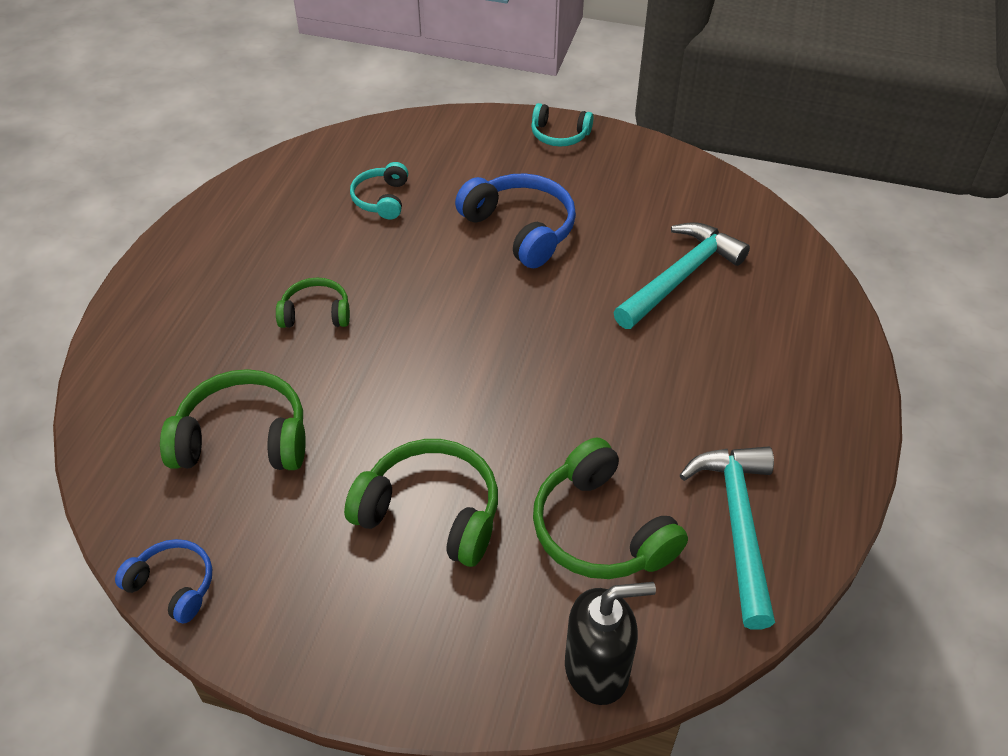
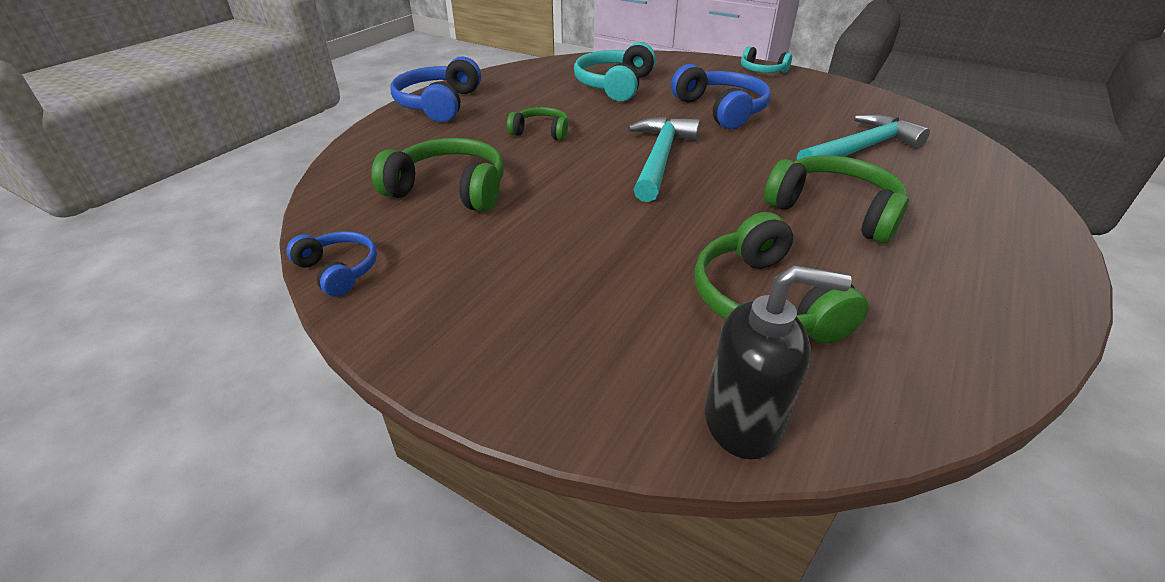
camera: 15 degrees right, 10 degrees down
(168, 280) = (439, 104): none -> blue headphones
(382, 199) = (614, 85): turquoise headphones -> turquoise headphones, size x1.71
(431, 512) = (594, 260): green headphones -> green headphones (834, 211)
(737, 526) = (921, 324): turquoise hammer -> turquoise hammer (659, 159)

